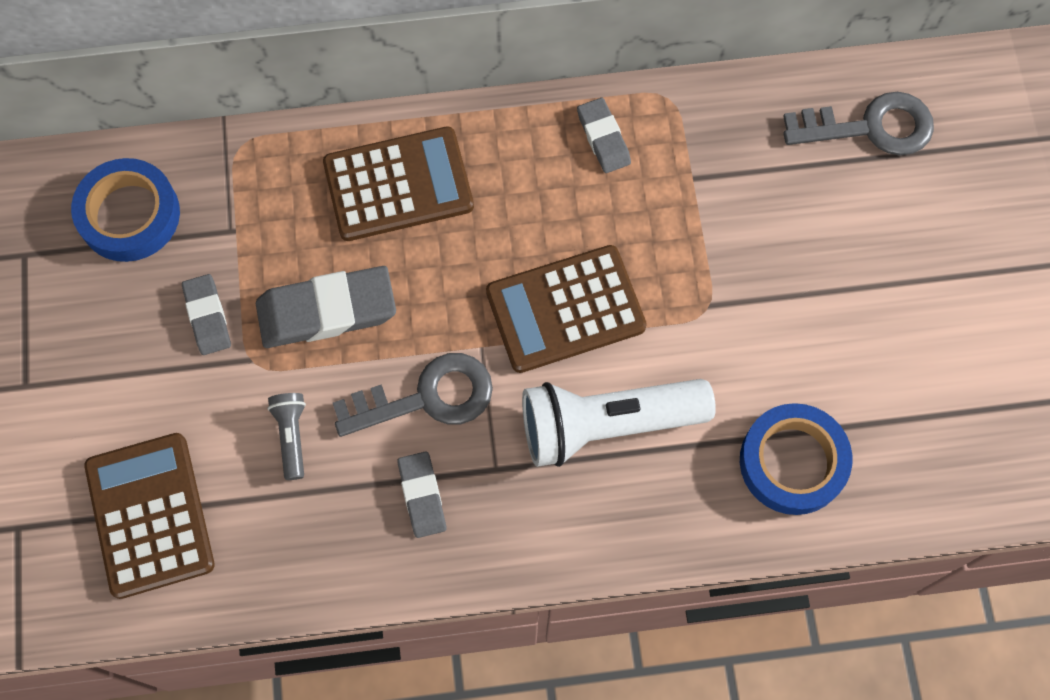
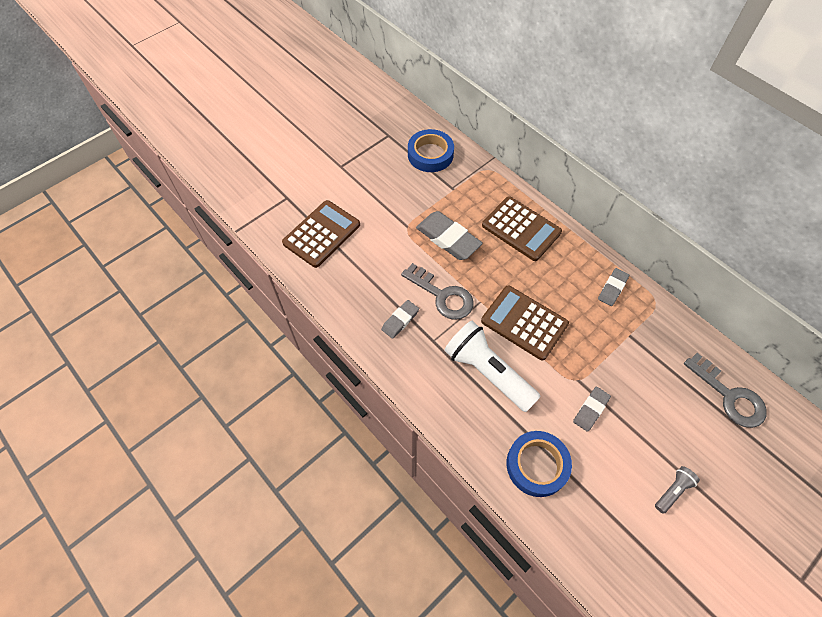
camera: 55 degrees right, 10 degrees down
(207, 316) = (412, 202): grey eraser -> grey eraser (590, 410)
(292, 436) = (388, 259): grey flashlight -> grey flashlight (673, 491)

